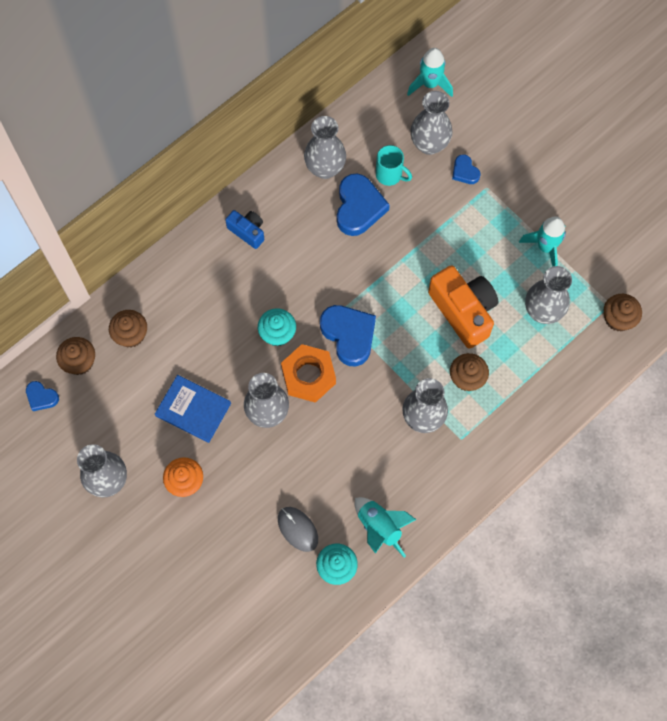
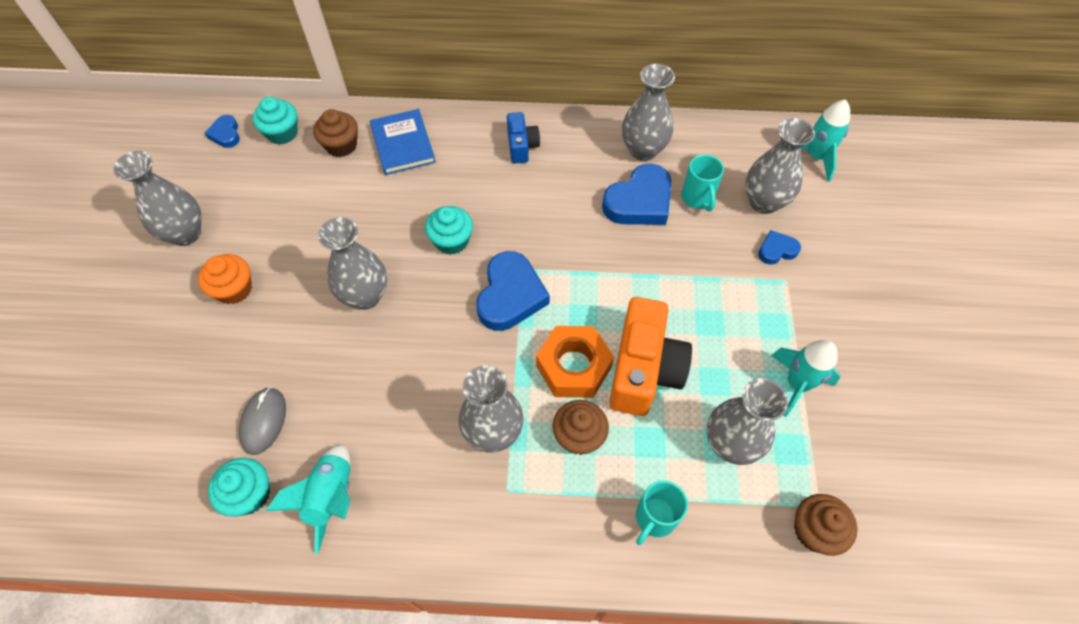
camera: 45 degrees right, 10 degrees down
(79, 362) = (282, 133): brown cupcake -> turquoise cupcake
(193, 409) = (313, 239): blue book -> blue book (402, 144)
(308, 376) = (435, 298): orange nut -> orange nut (573, 367)
(465, 172) = (776, 250): blue heart -> blue heart turned 60 degrees clockwise
(542, 383) = (654, 518): none -> turquoise mug

